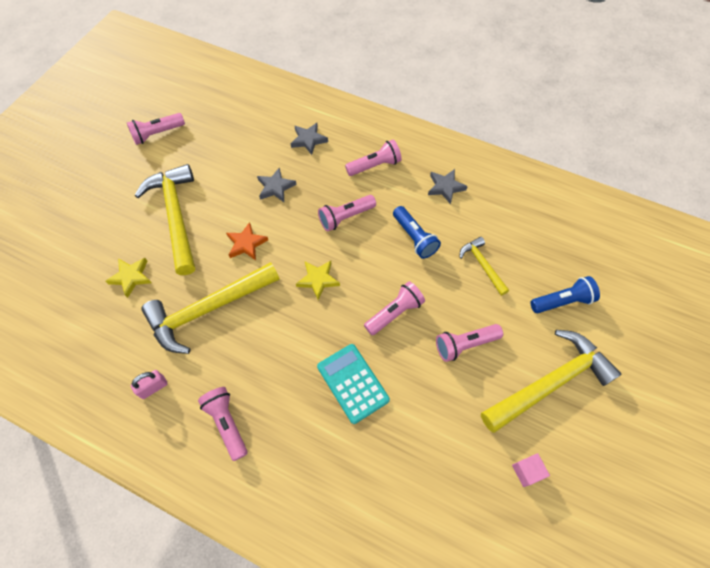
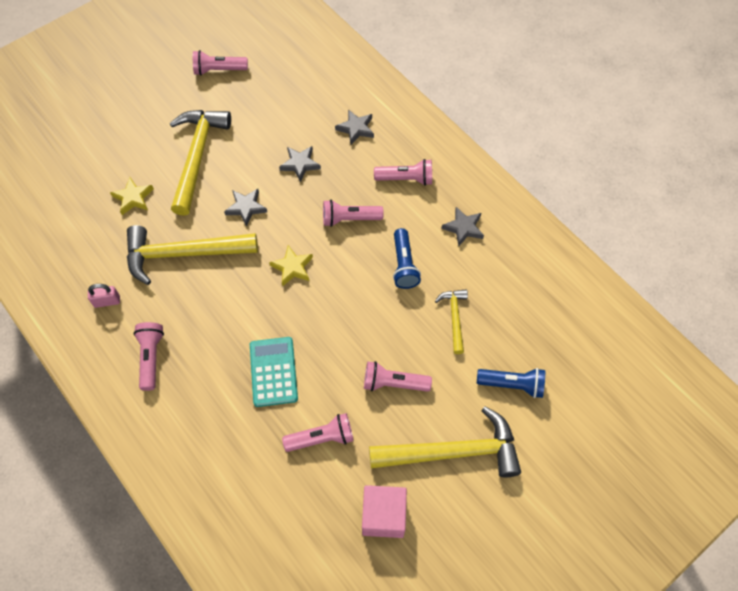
camera: 25 degrees right, 0 degrees up
(246, 244) = (246, 208): orange star -> grey star
(394, 313) = (345, 327): pink flashlight -> pink flashlight (322, 438)
(527, 471) = (383, 516): pink cube -> pink cube, size x1.83

